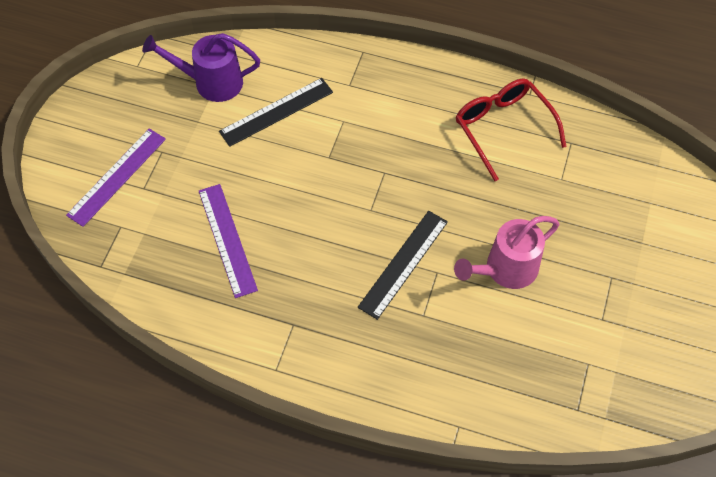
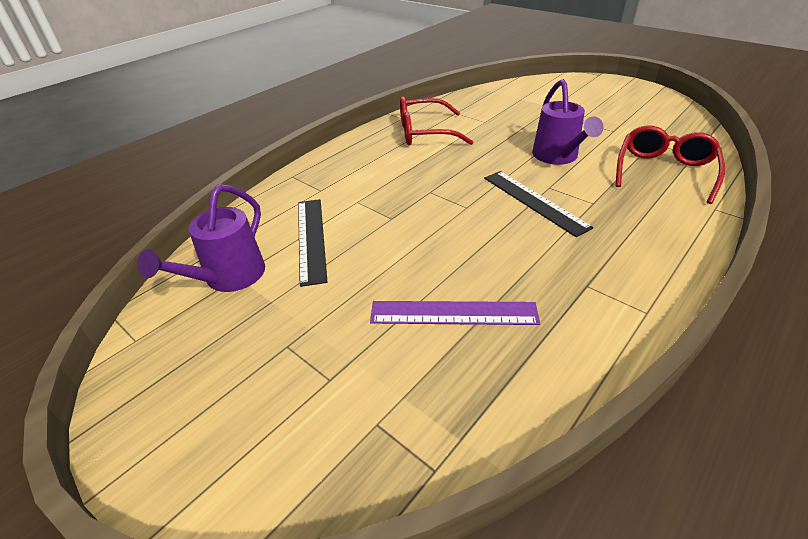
camera: 65 degrees left, 20 degrees down
(117, 176) = (289, 407): purple ruler -> none
(505, 270) = (558, 157): pink watering can -> purple watering can
(519, 378) = (664, 171): none -> red glasses

